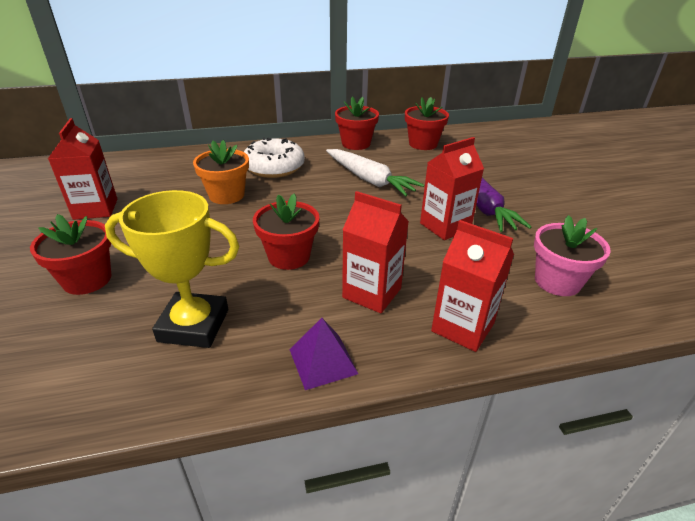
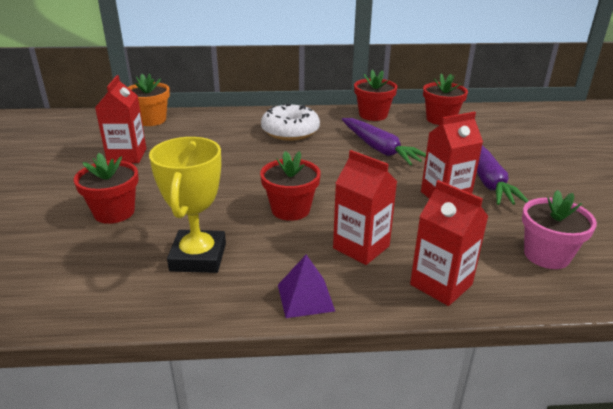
camera: 10 degrees right, 5 degrees down
(194, 325) = (198, 257): yellow trophy -> yellow trophy turned 75 degrees clockwise
(226, 195) = (242, 153): orange flower pot -> orange flower pot (151, 120)
(369, 180) = (379, 149): white carrot -> purple carrot

